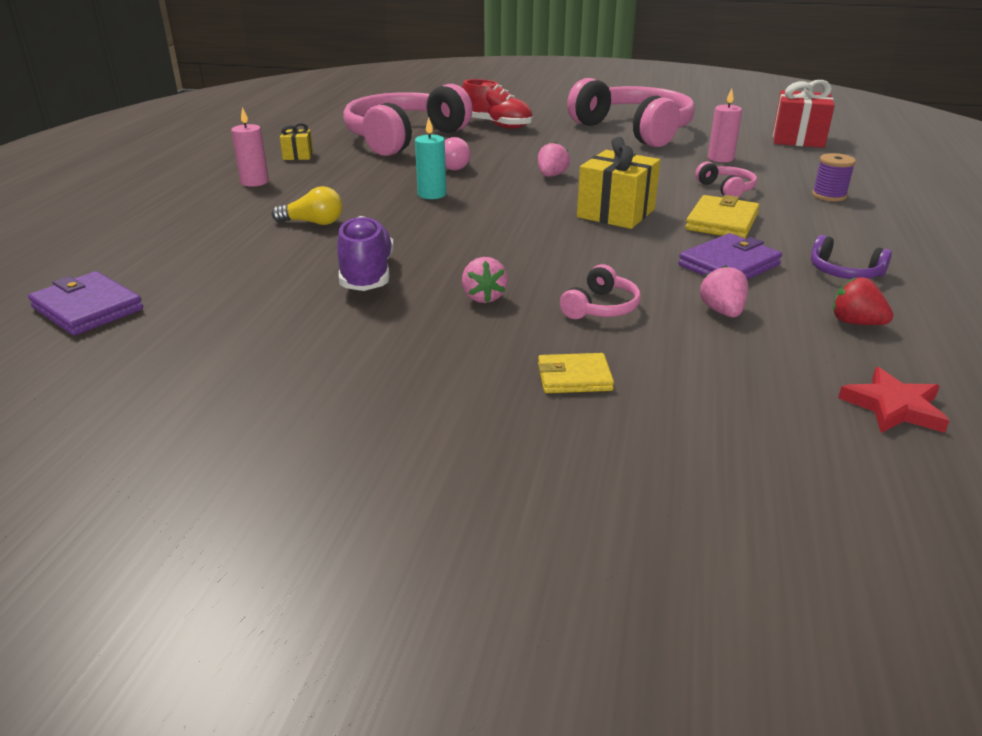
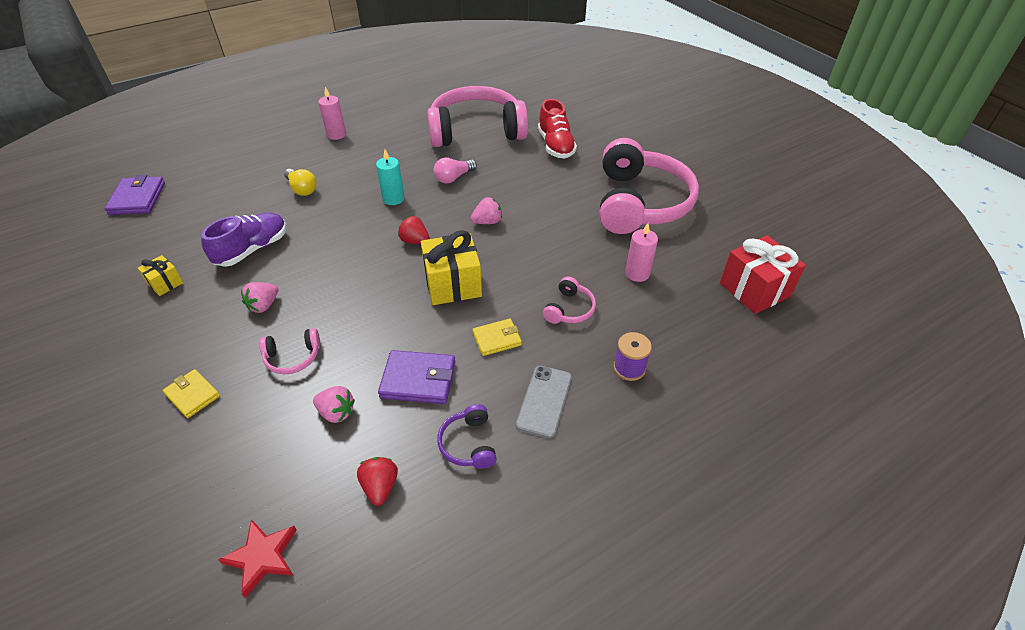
camera: 45 degrees right, 15 degrees up
(298, 156) = (394, 120): yellow gift -> yellow gift (165, 283)
(520, 207) = (415, 241): none -> red strawberry
(722, 222) = (497, 339): yellow wallet -> yellow wallet, size x0.65
(722, 312) = (336, 412): pink strawberry -> pink strawberry turned 75 degrees clockwise
(827, 231) = (544, 401): none -> grey phone

